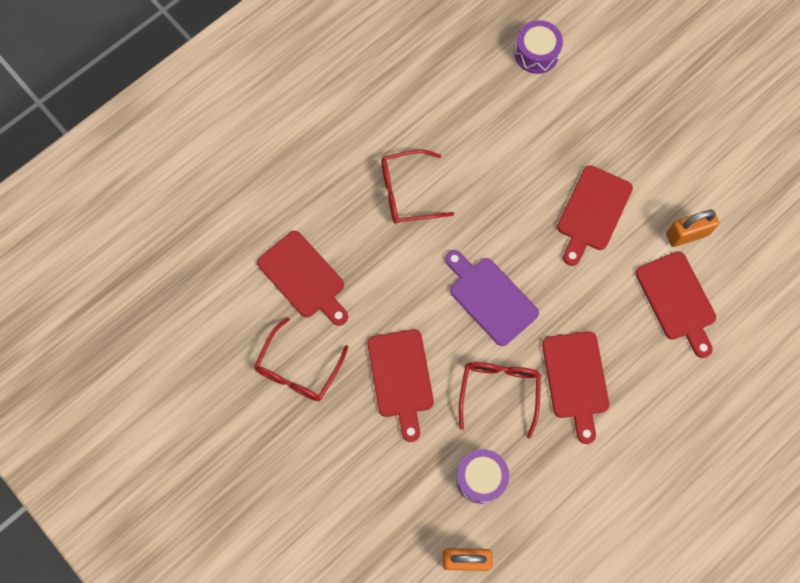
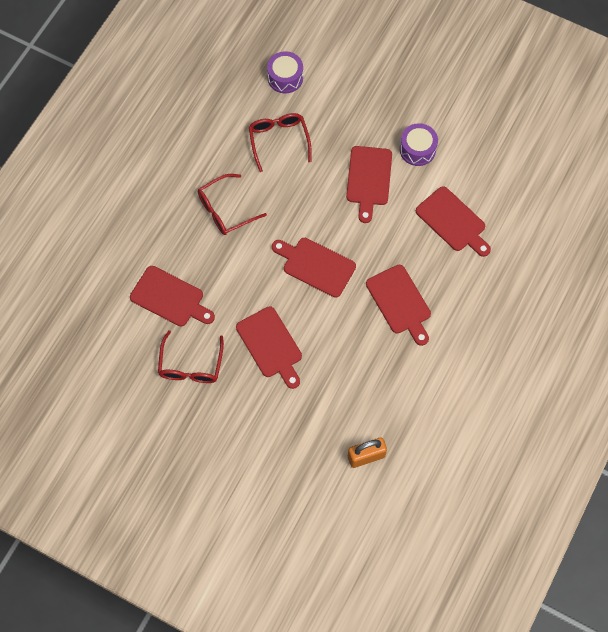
camera: 20 degrees left, 5 degrees down
(481, 478) = (356, 395): purple drum -> purple drum (417, 149)
(490, 298) = (316, 265): purple cutting board -> red cutting board
(499, 392) = (347, 330): red glasses -> red glasses (279, 141)
(687, 234) = (443, 172): orange padlock -> none

